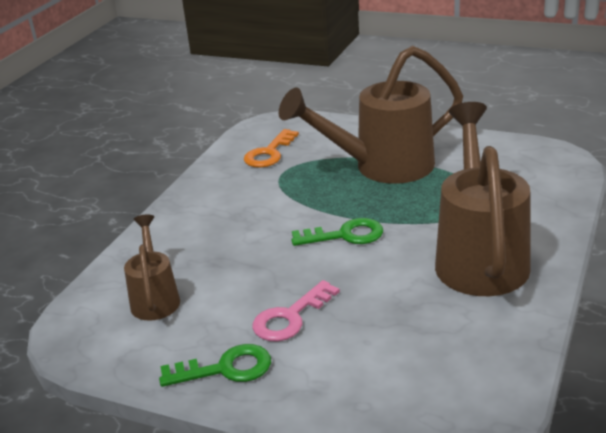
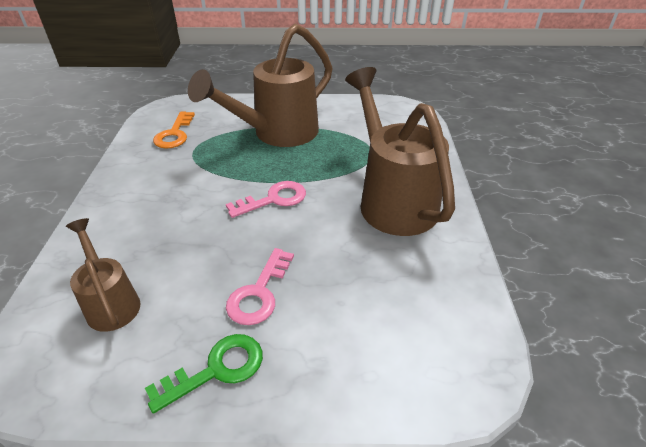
camera: 25 degrees left, 10 degrees up
(345, 235) = (274, 199): green key -> pink key

